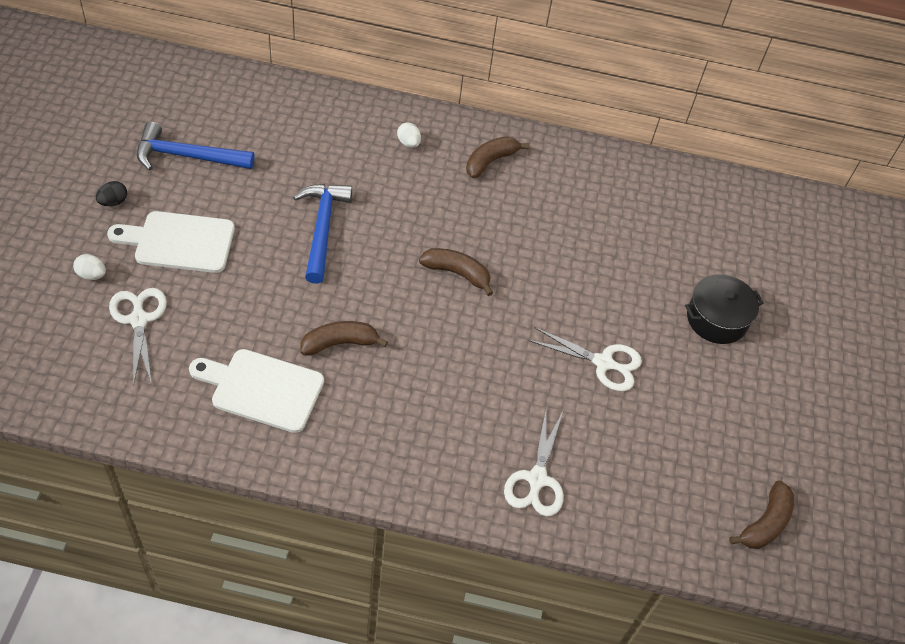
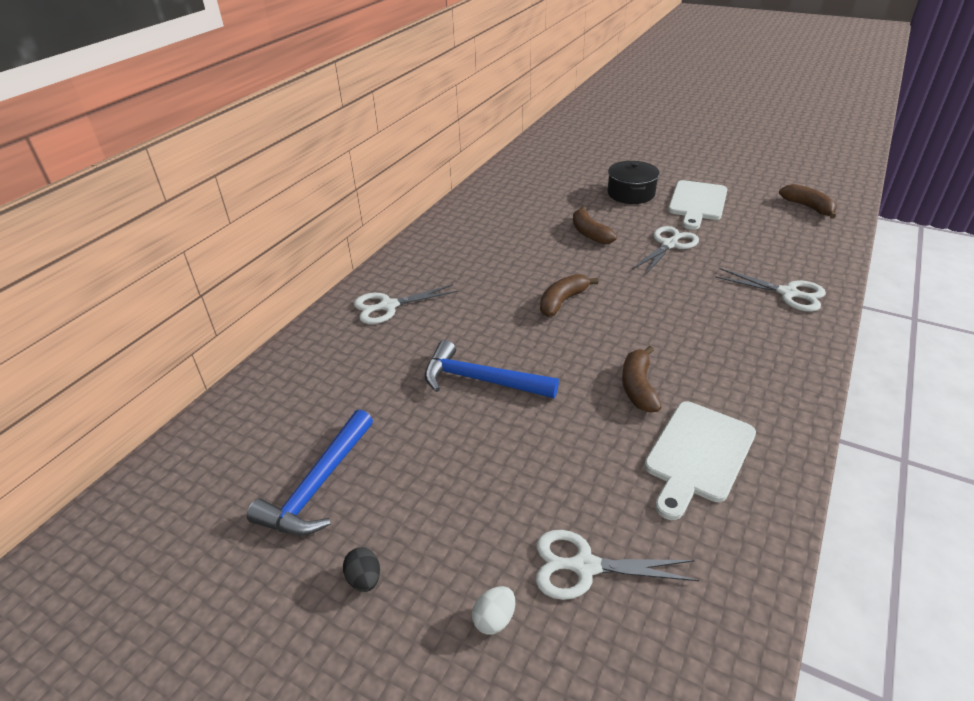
camera: 65 degrees left, 15 degrees down
(179, 242) = (462, 509): white cutting board -> white cutting board (697, 203)
(408, 143) = (388, 306): white egg -> white scissors
(490, 161) = (434, 264): brown banana -> brown banana (590, 233)

